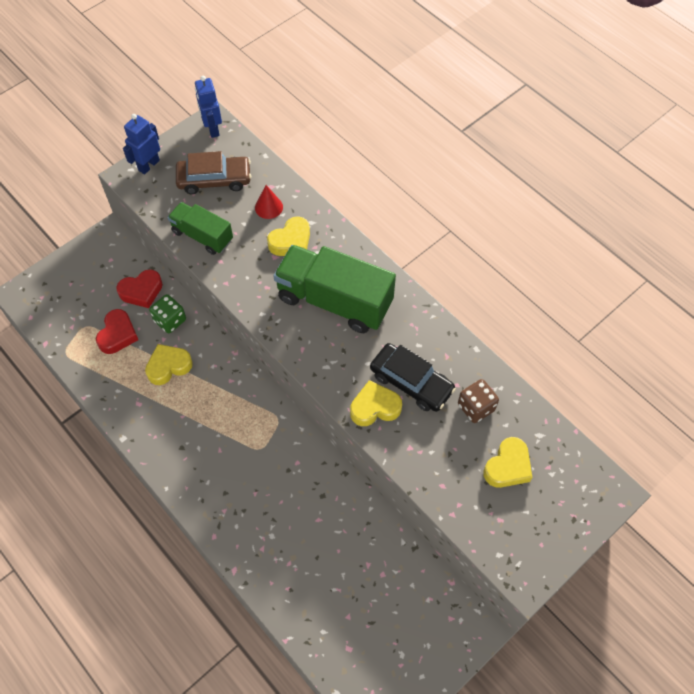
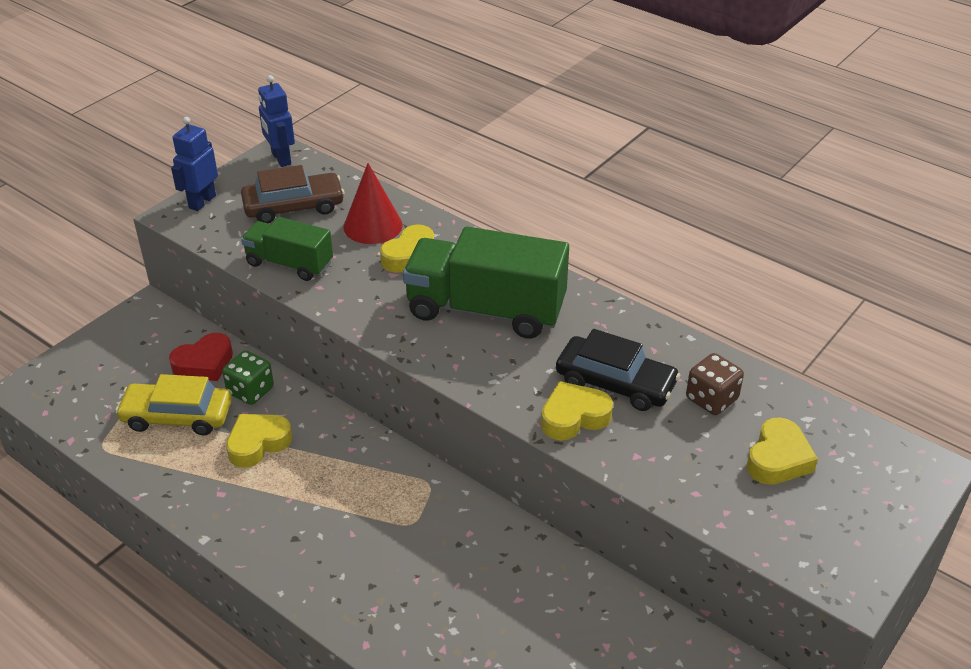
camera: 10 degrees left, 20 degrees down
(118, 334) = (177, 416): red heart -> yellow car
(268, 207) = (373, 226): red cone -> red cone, size x1.56

